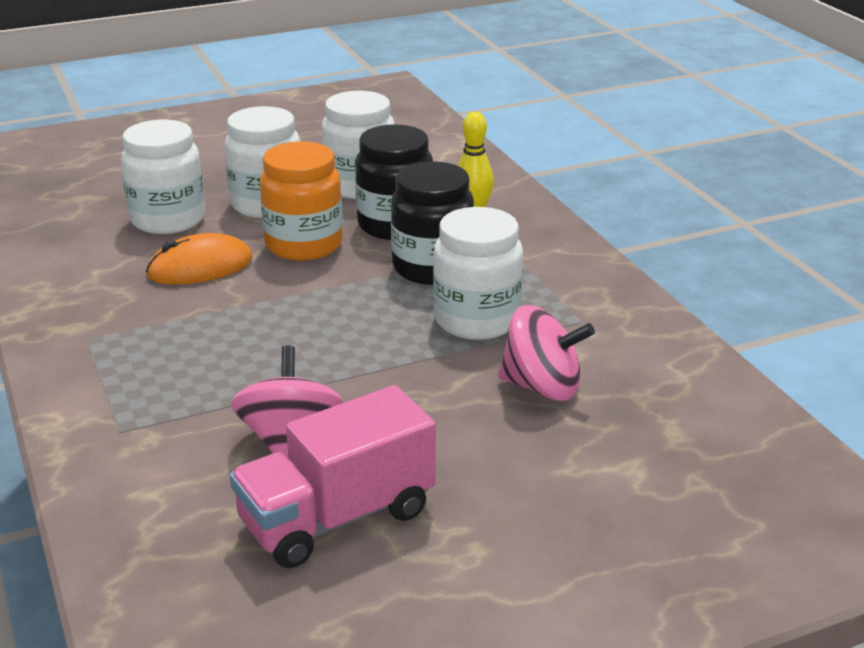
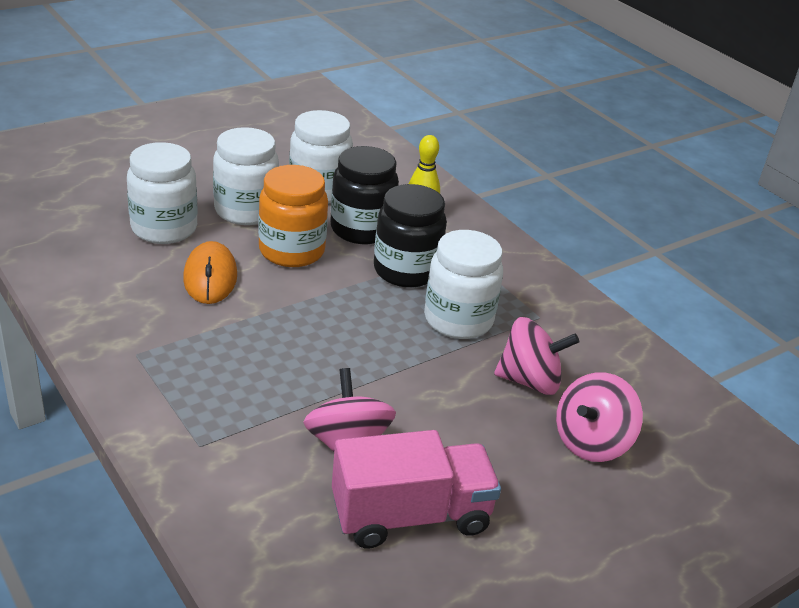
camera: 15 degrees left, 5 degrees up
(200, 267) = (210, 277): orange mouse -> orange mouse turned 60 degrees counterclockwise
(337, 518) = (410, 515): pink truck -> pink truck turned 150 degrees counterclockwise
(597, 456) = (591, 442): none -> pink spinning top

